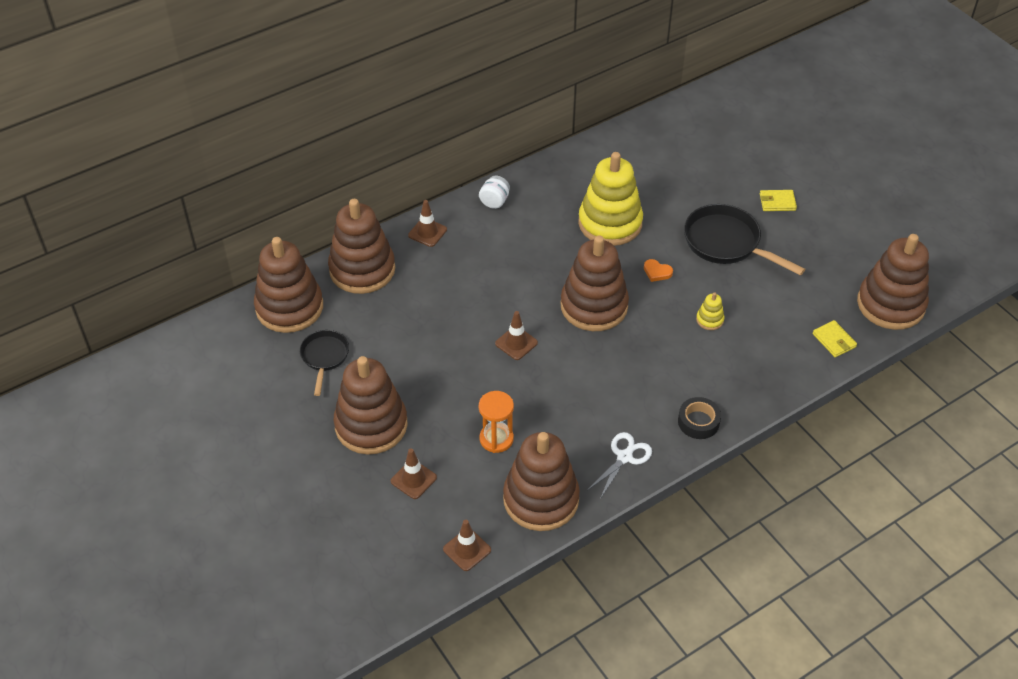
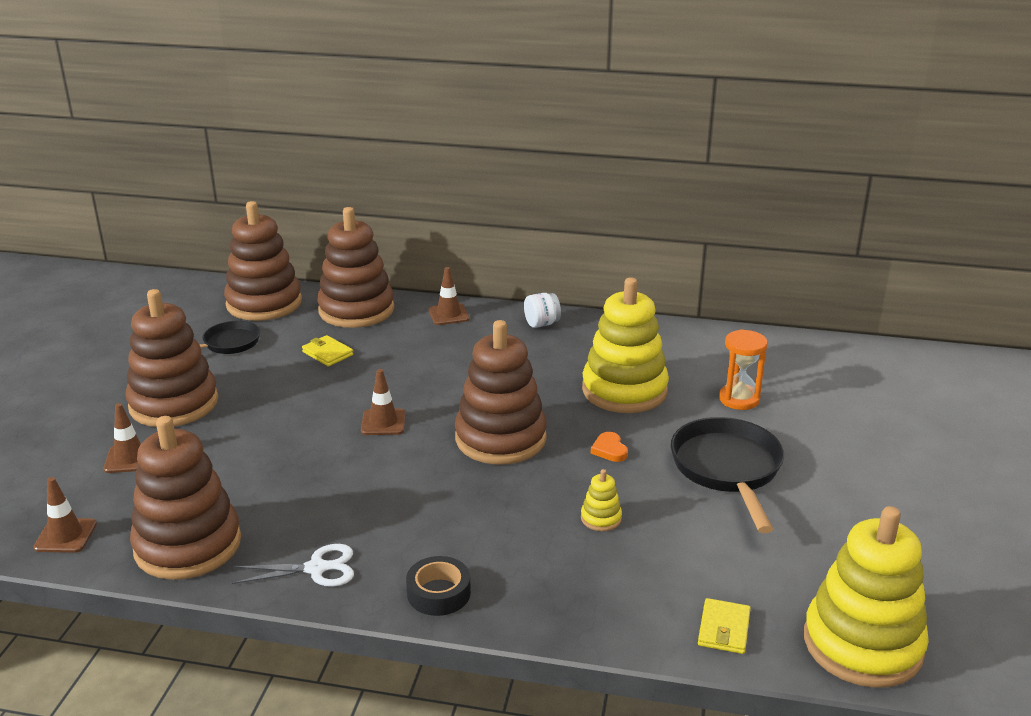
camera: 45 degrees right, 20 degrees down
(496, 439) = (240, 476): orange hourglass -> orange hourglass (739, 399)
(777, 202) = (848, 470): yellow wallet -> yellow wallet (327, 353)
(890, 304) = (862, 644): brown stacking toy -> yellow stacking toy

